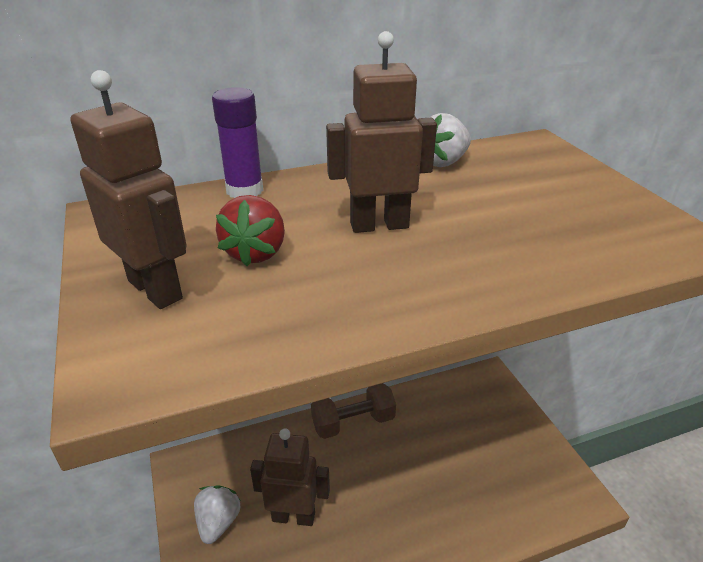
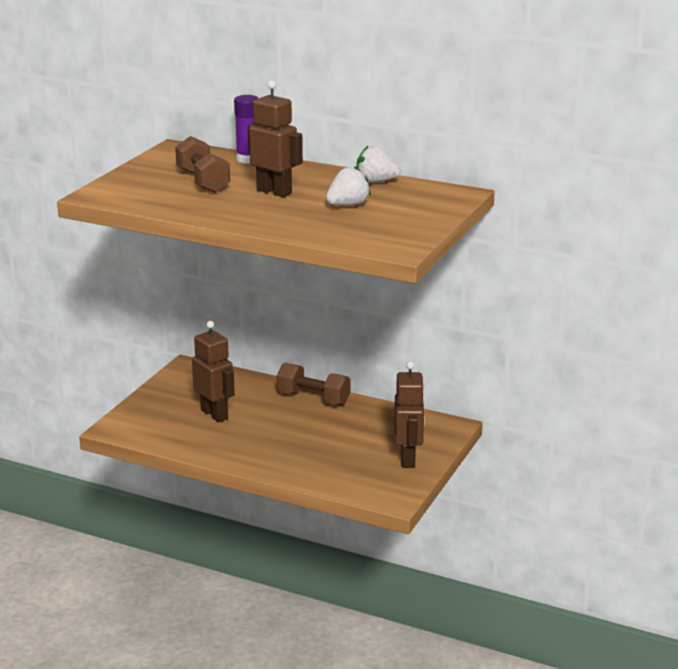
camera: 45 degrees right, 10 degrees down
(156, 289) = (146, 178): brown robot -> brown robot (408, 459)
(218, 522) = (174, 396): white strawberry -> white strawberry (348, 205)
(256, 253) = (203, 181): red strawberry -> brown dumbbell

